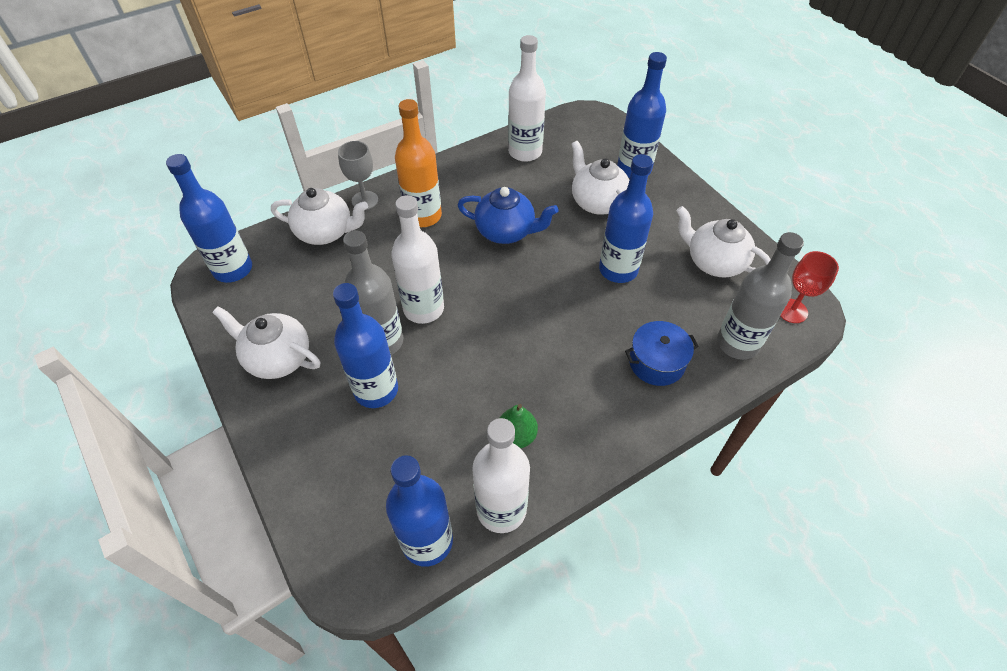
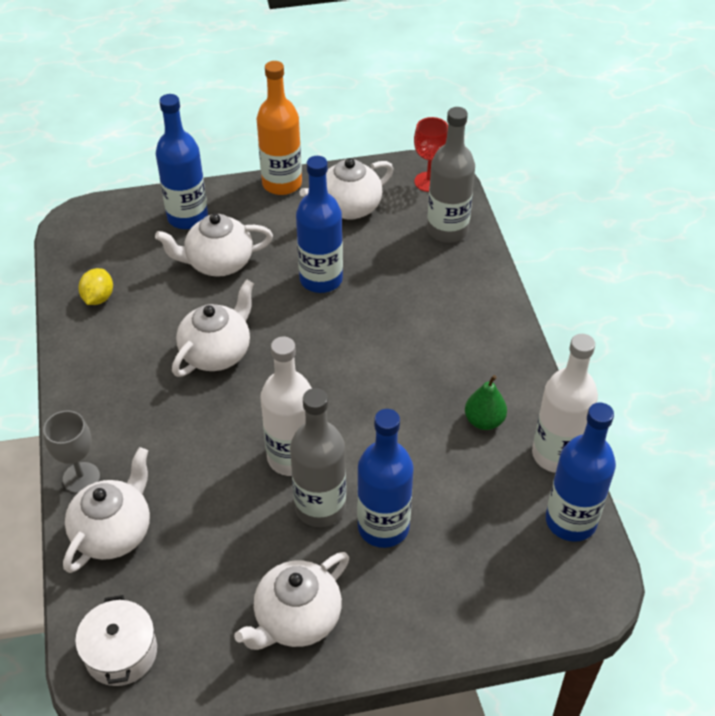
camera: 70 degrees left, 5 degrees down
(233, 269) = (121, 652): blue bottle -> white pot
(423, 216) = (146, 423): orange bottle -> orange bottle (282, 183)
(506, 231) = (217, 352): blue teapot -> white teapot
(525, 152) = (98, 298): white bottle -> yellow lemon
(656, 362) = (444, 292): blue pot -> none

